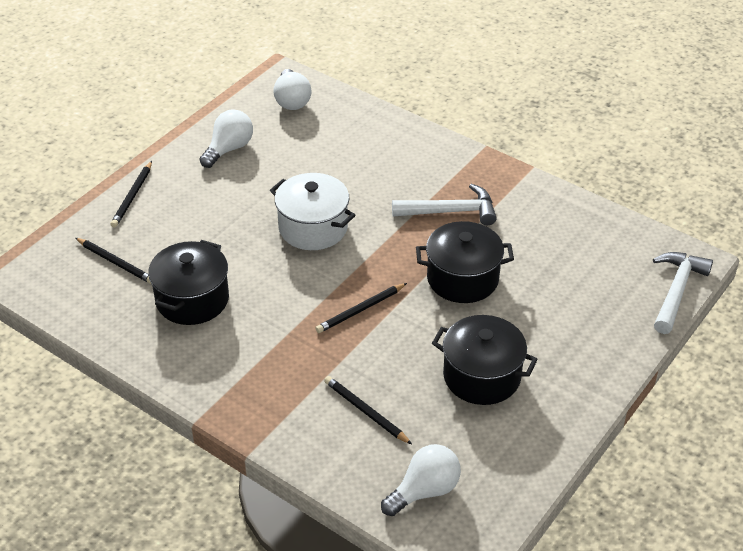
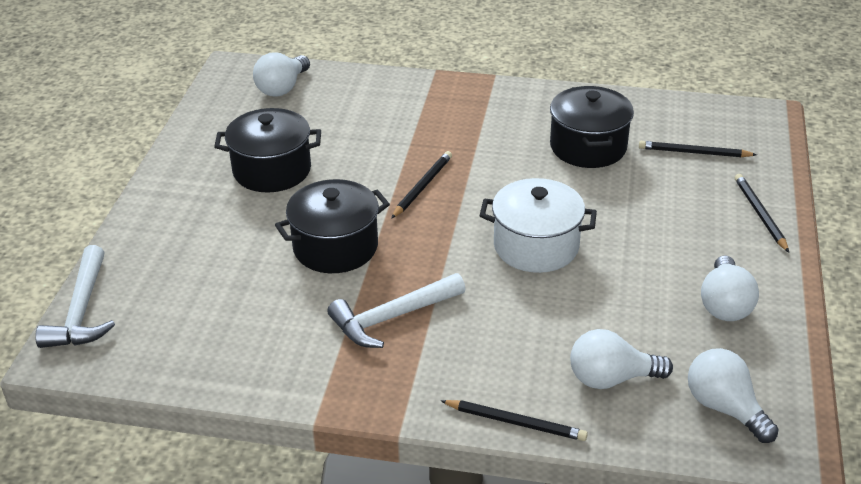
camera: 155 degrees right, 5 degrees down
(340, 133) = (611, 378): none -> white light bulb
(365, 412) = (361, 118): black pencil -> black pencil (515, 422)

